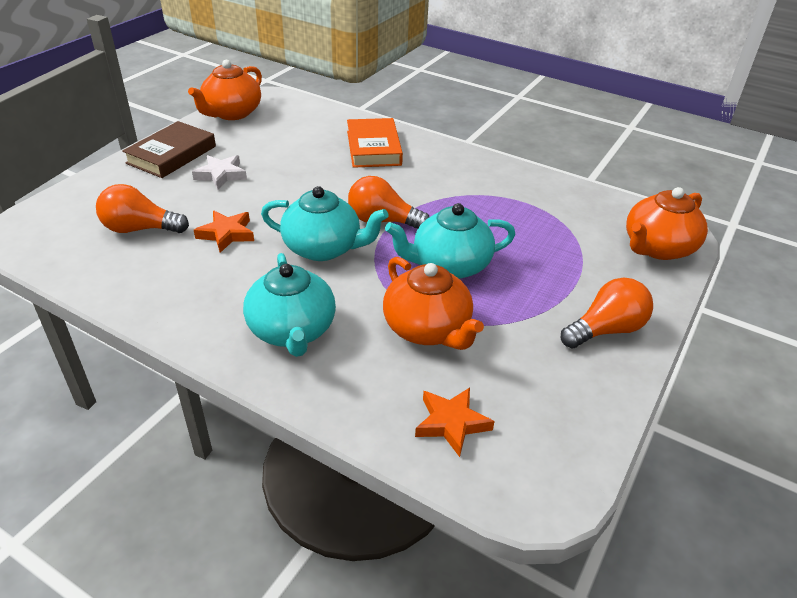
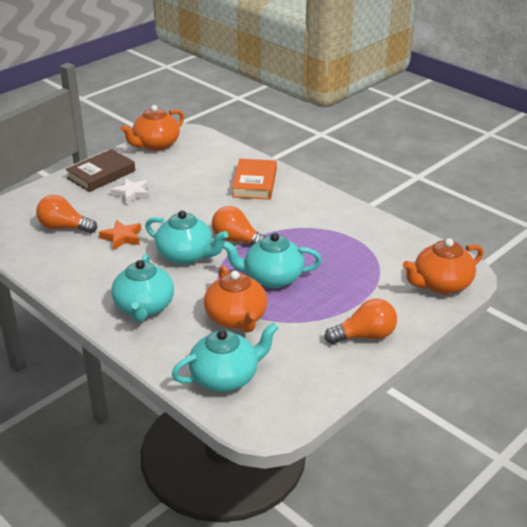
camera: 15 degrees right, 5 degrees down
(451, 423) = (226, 377): orange star -> turquoise teapot

